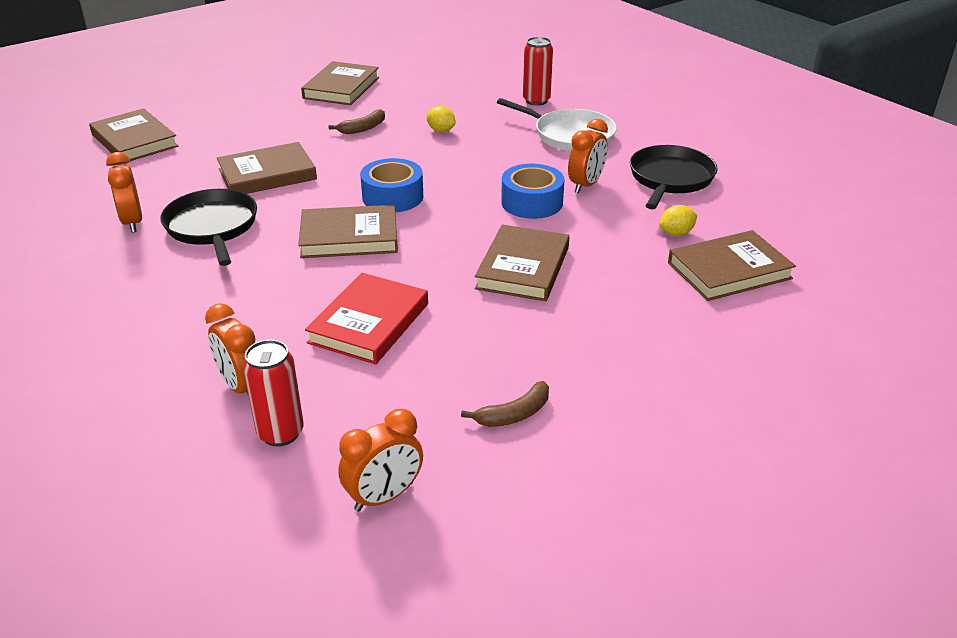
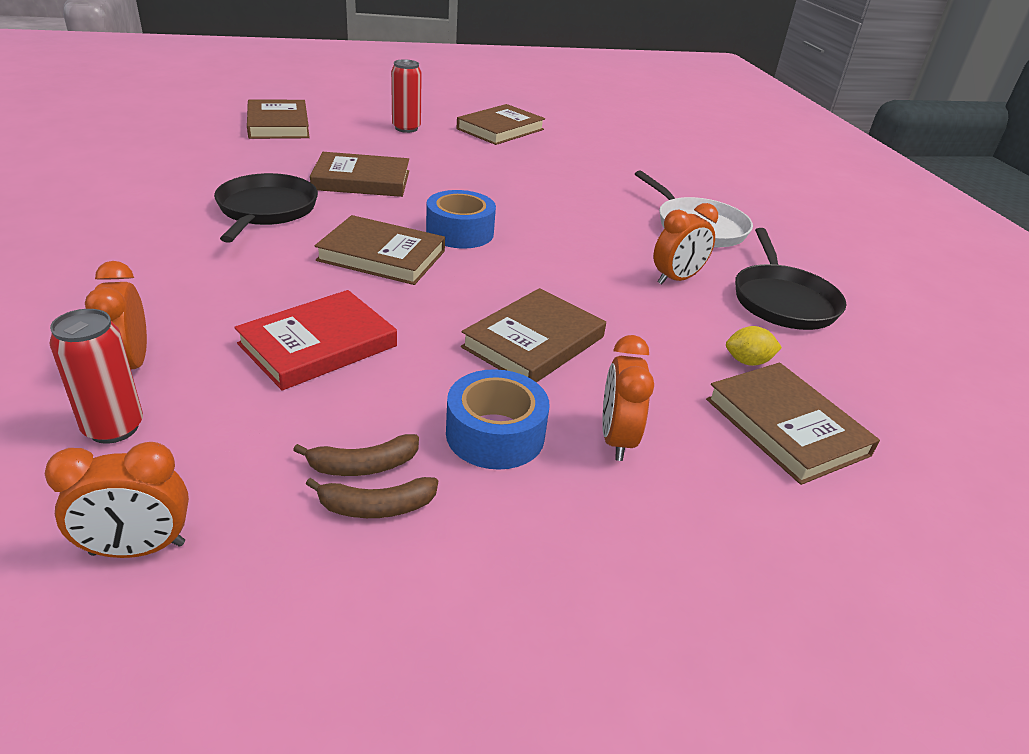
camera: 20 degrees right, 0 degrees up
(132, 222) = (204, 186): orange clock -> orange clock (616, 439)
(363, 128) = (488, 166): brown banana -> brown banana (363, 466)
(441, 130) = (563, 187): yellow lemon -> none
(532, 202) = (601, 279): blue tape -> blue tape (495, 434)
(536, 101) = (686, 187): red can -> red can (406, 128)
(670, 179) = (782, 301): black pan -> black pan turned 135 degrees clockwise
(729, 270) = (786, 427): brown book -> brown book turned 60 degrees clockwise

